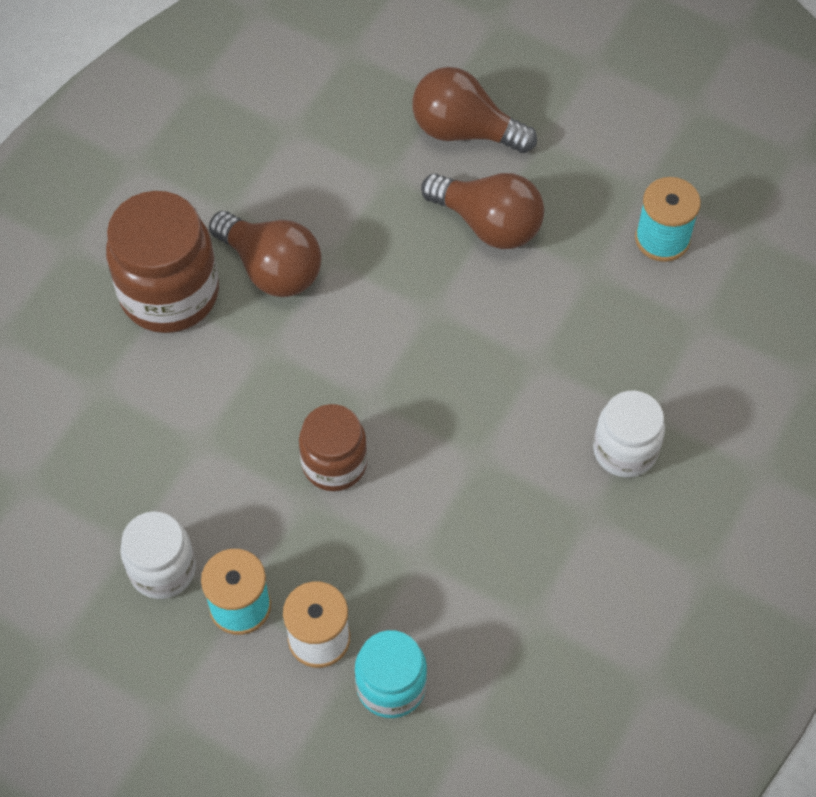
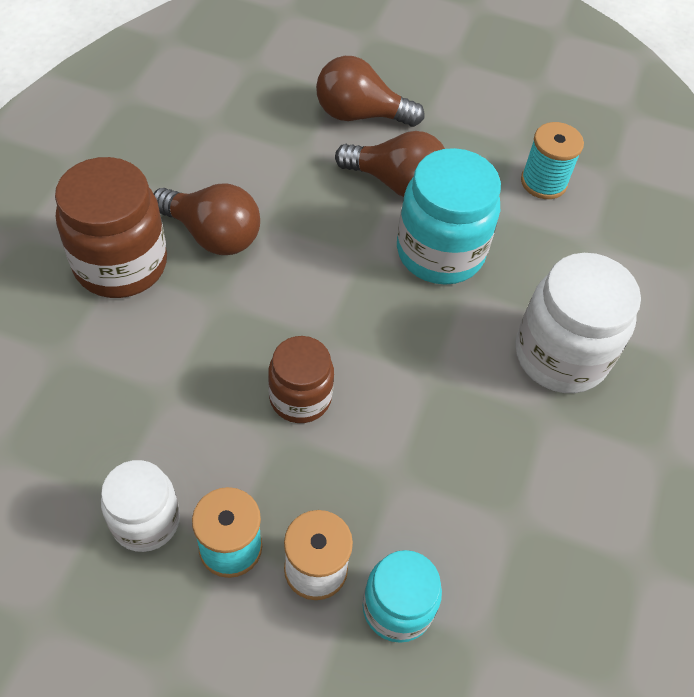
camera: 15 degrees left, 5 degrees down
(519, 315) = (440, 252): none -> turquoise jar
(625, 450) = (560, 355): white jar -> white jar, size x1.62

